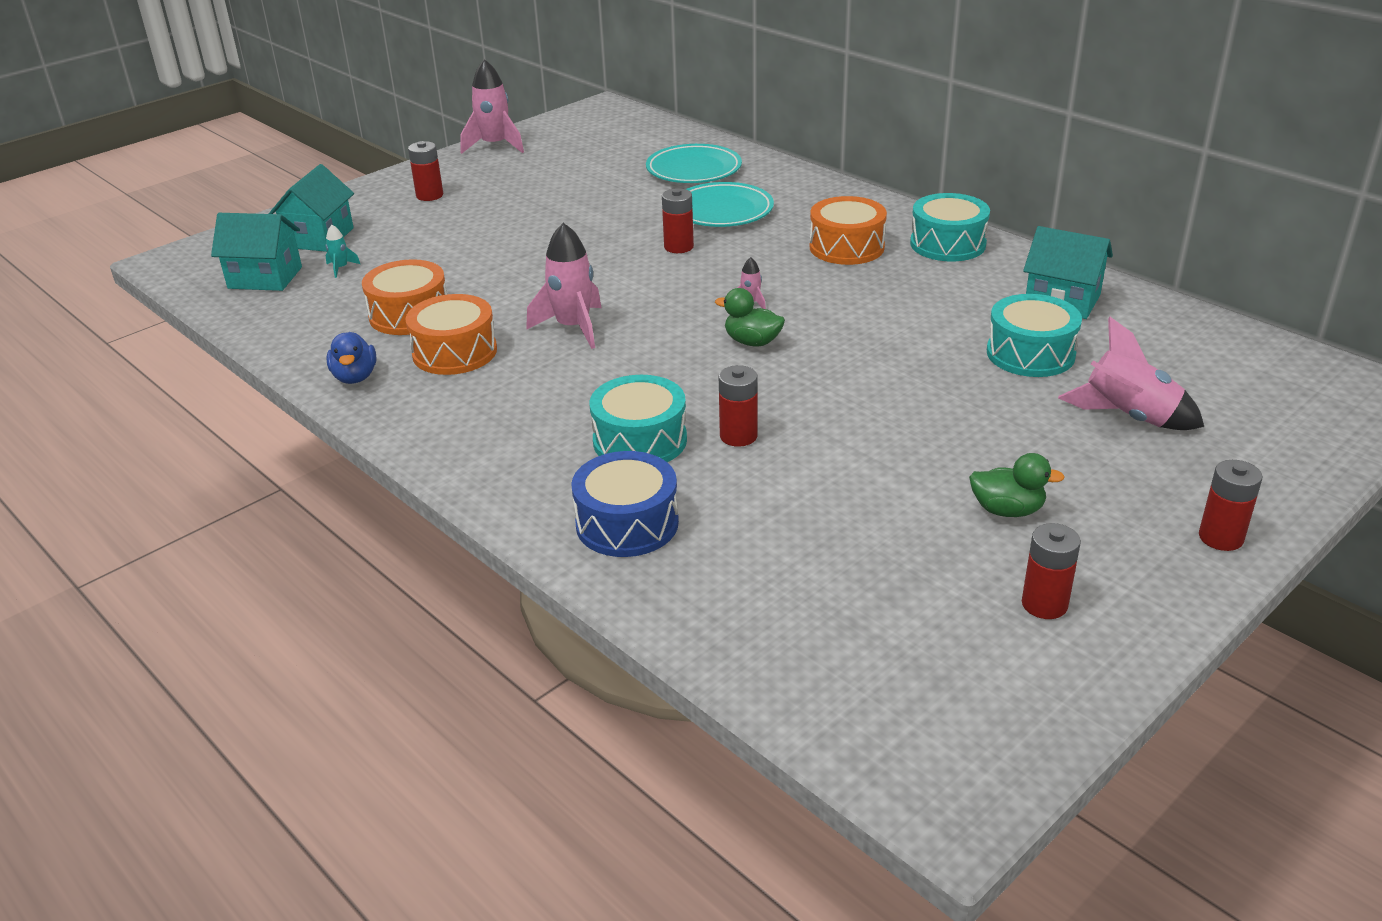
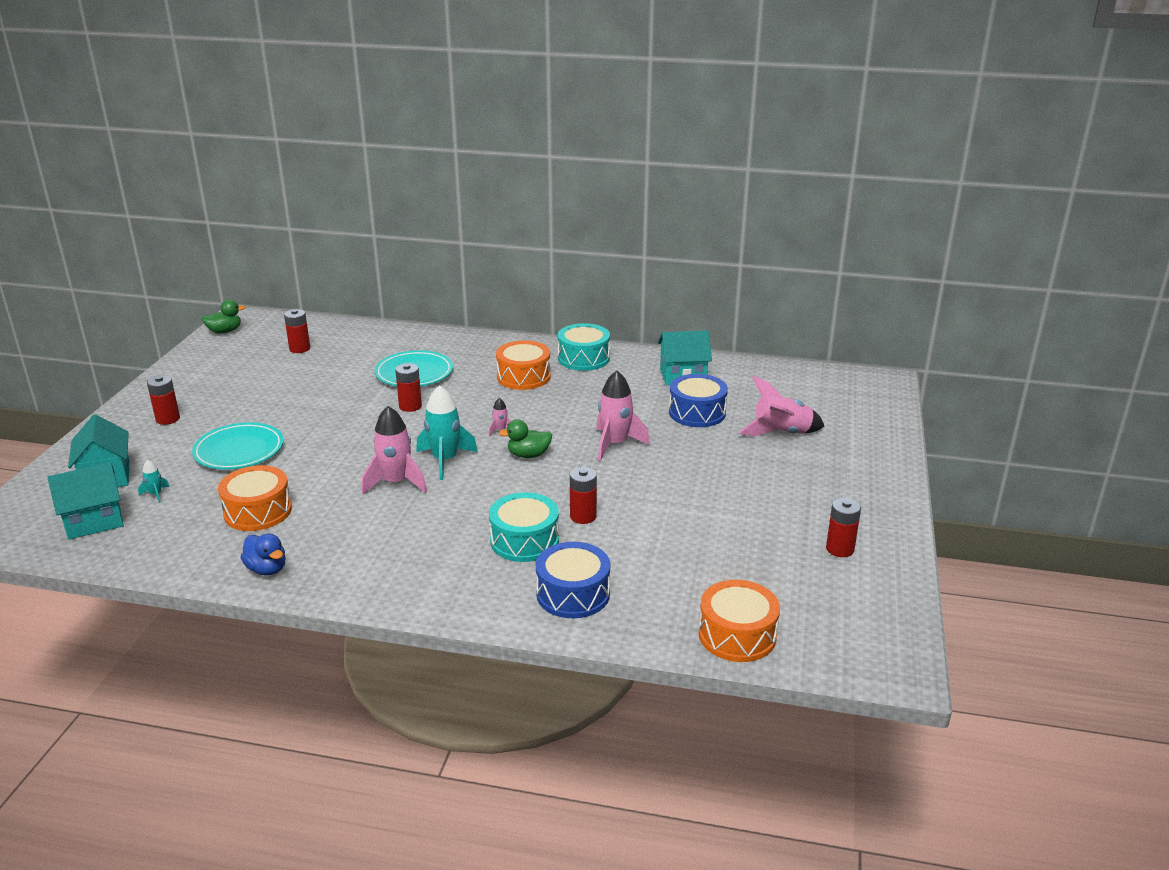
camera: 35 degrees left, 5 degrees down
(454, 352) = (326, 526): orange drum -> orange drum (737, 635)
(495, 146) = (180, 367): pink rocket -> pink rocket (615, 444)
(651, 319) = (445, 460): none -> turquoise rocket
(694, 170) = (361, 349): turquoise plate -> turquoise plate (239, 451)
(1007, 510) = (773, 506): green duck -> green duck (225, 331)
(1030, 354) = (697, 413): turquoise drum -> blue drum
(1220, 537) = (884, 483): red battery -> red battery (299, 349)

